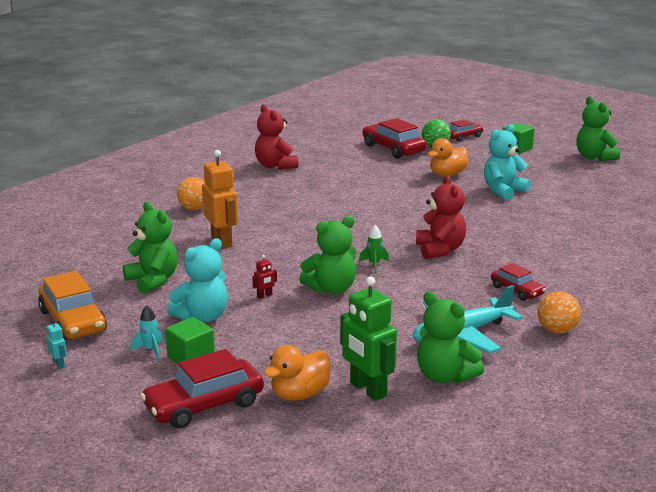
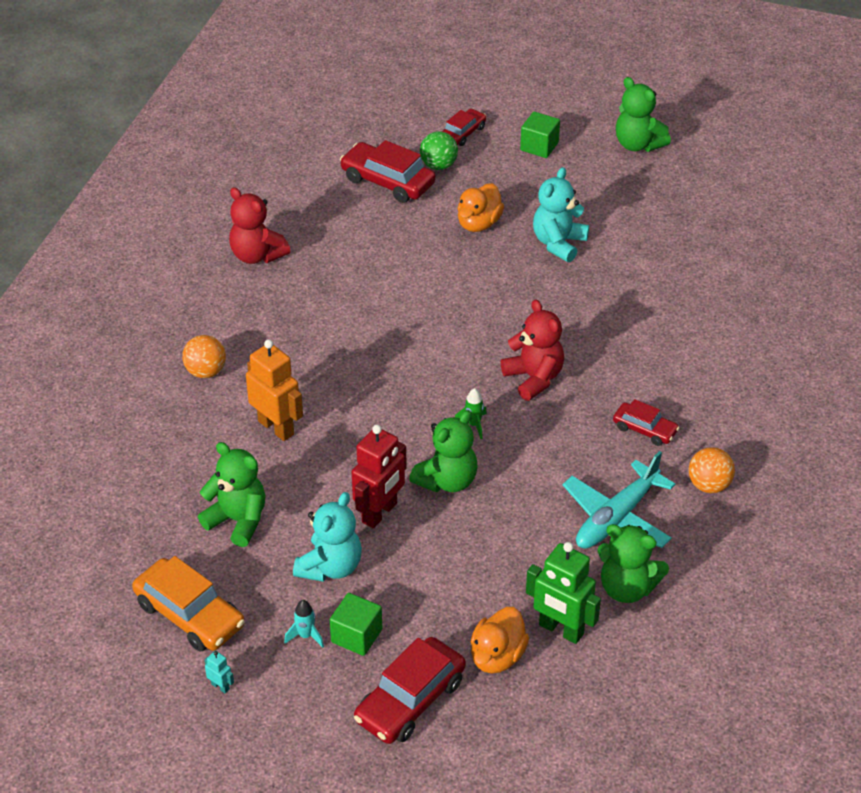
camera: 20 degrees left, 20 degrees up
(264, 296) = (380, 513): red robot -> red robot, size x2.36

